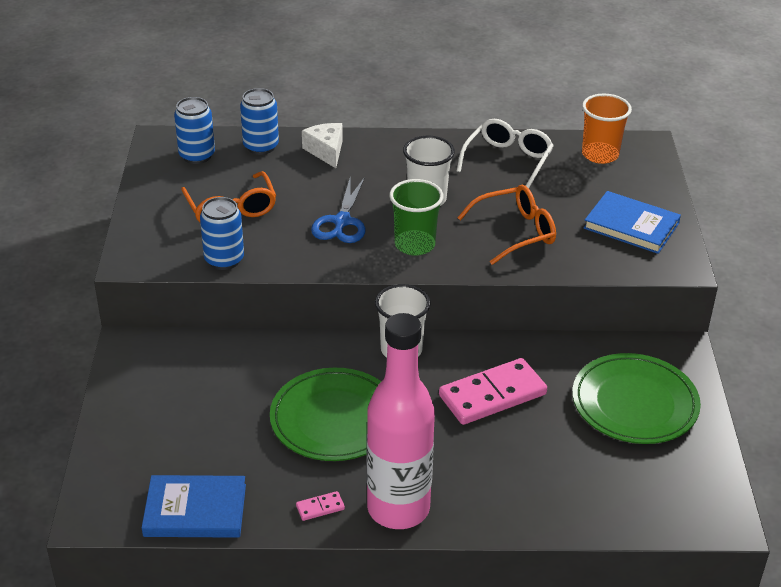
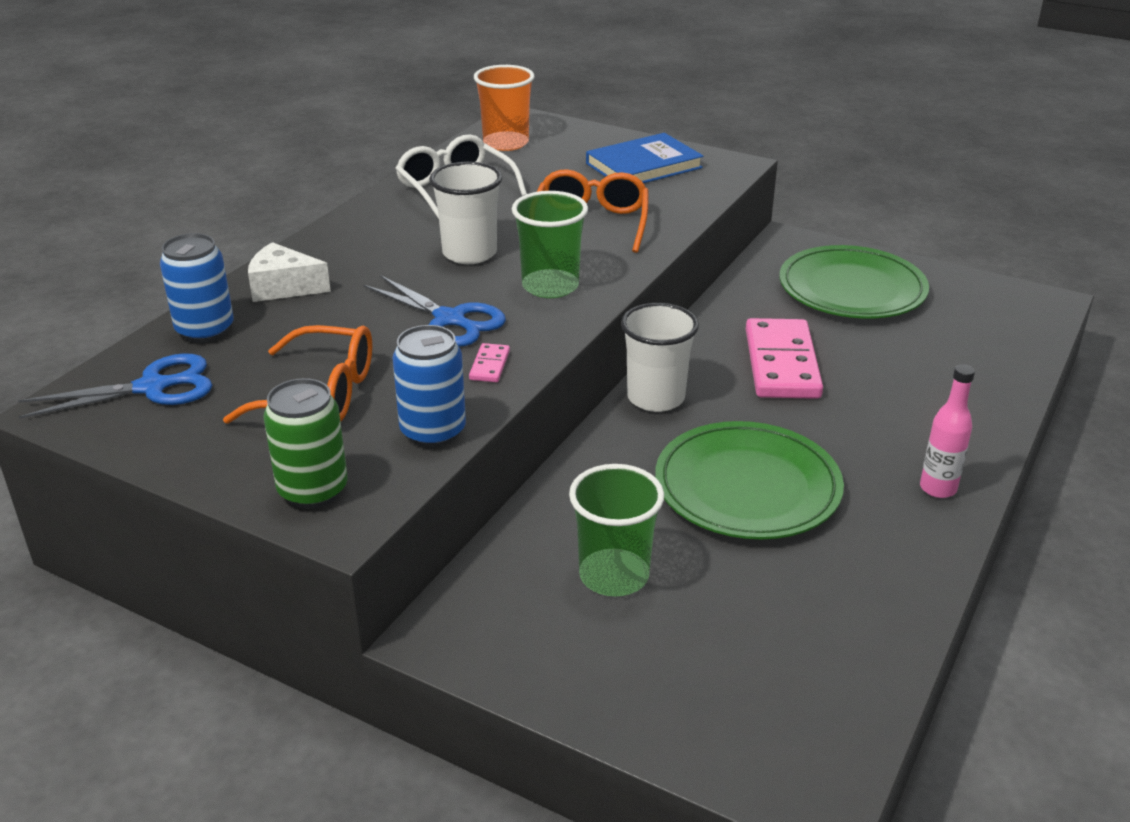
camera: 60 degrees left, 5 degrees down
(147, 242) = (313, 491): none -> green can
(195, 510) = (857, 669): blue book -> none
(197, 156) = (152, 387): blue can -> blue scissors
(214, 390) = (614, 575): none -> green cup
(320, 507) = (906, 549): pink domino -> pink domino (489, 365)
(398, 508) = (938, 488): pink bottle -> pink bottle, size x0.43

